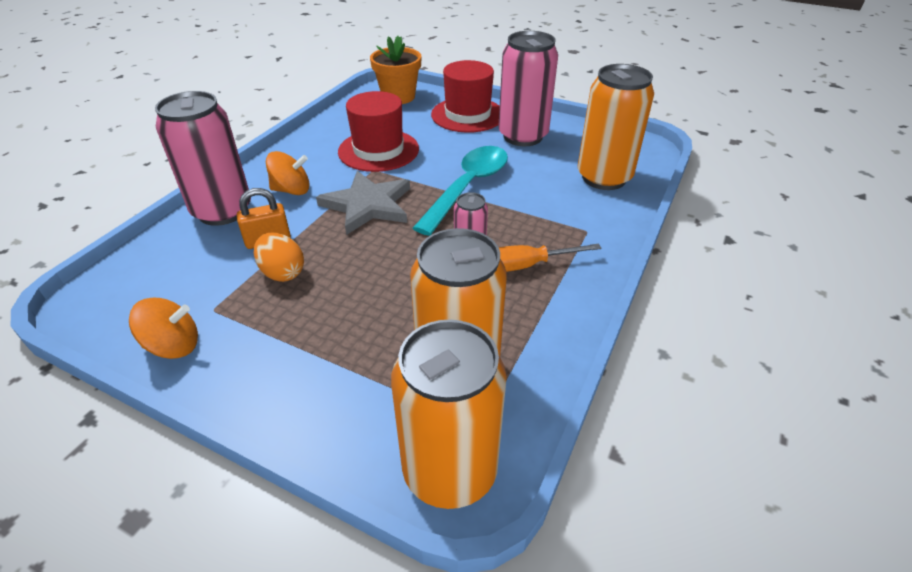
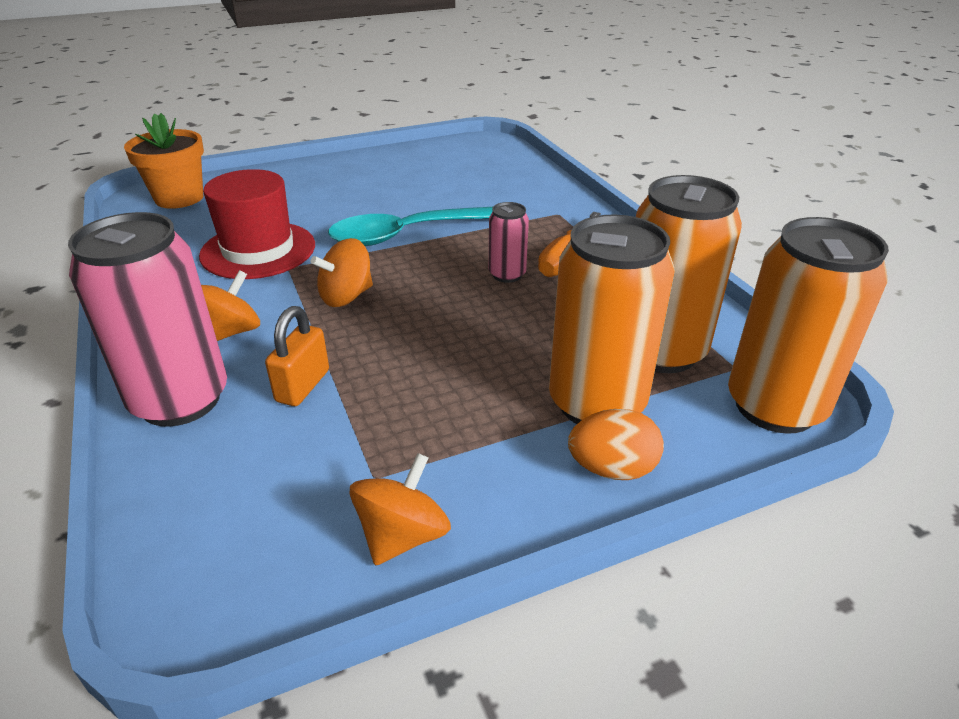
camera: 50 degrees left, 5 degrees down
(282, 273) = (380, 397): orange egg -> orange egg (612, 469)
(367, 205) = (346, 296): grey star -> orange spinning top
(467, 115) = (292, 182): red hat -> none
(468, 187) = (411, 234): turquoise spoon -> turquoise spoon turned 90 degrees counterclockwise
(523, 136) = (379, 176): pink can -> none
(604, 178) = (501, 175): orange can -> orange can (596, 403)

